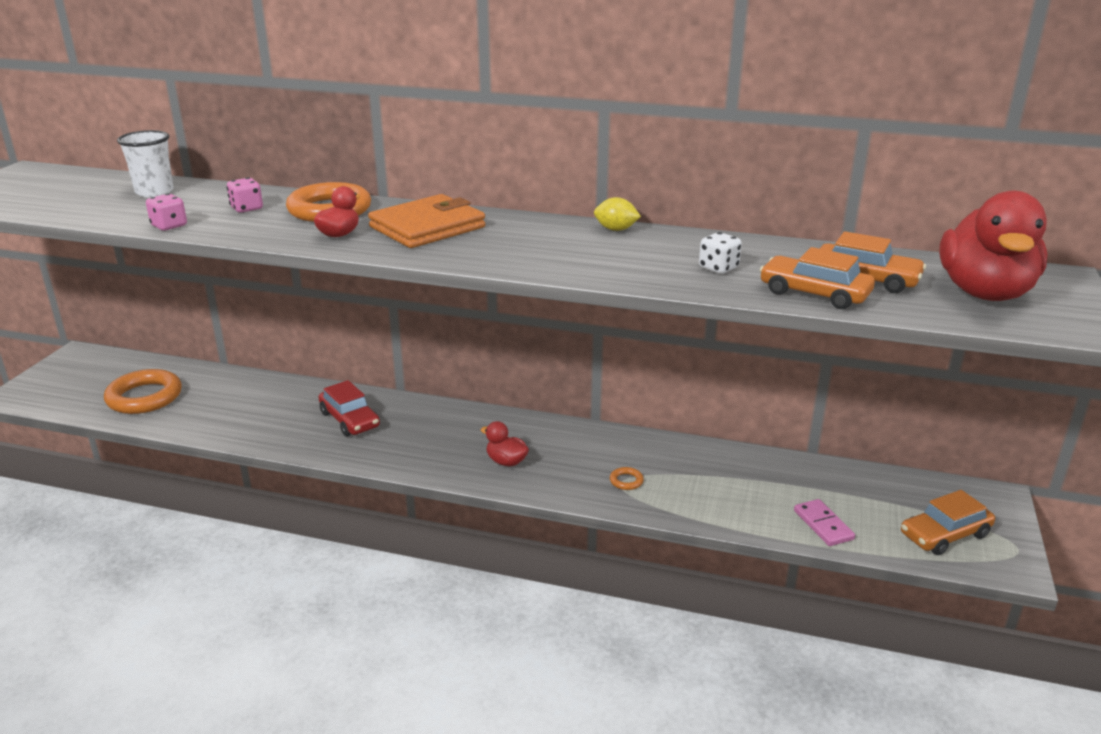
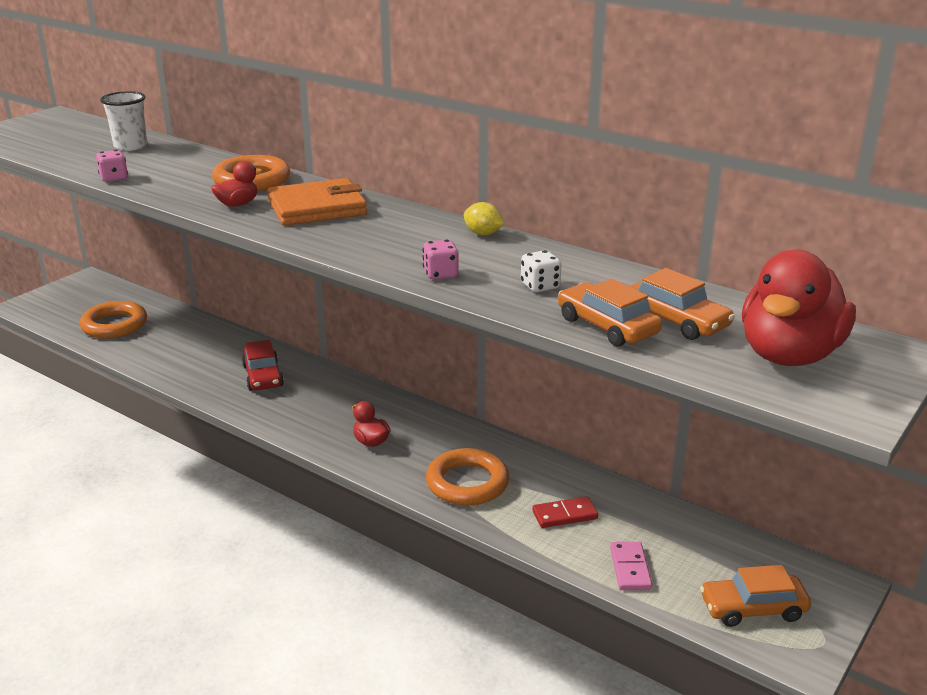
camera: 20 degrees right, 0 degrees up
(247, 208) = (187, 170): pink dice -> pink dice (440, 274)
(626, 481) = (467, 483): orange ring -> orange ring, size x2.46
(734, 491) = (565, 515): none -> red domino

